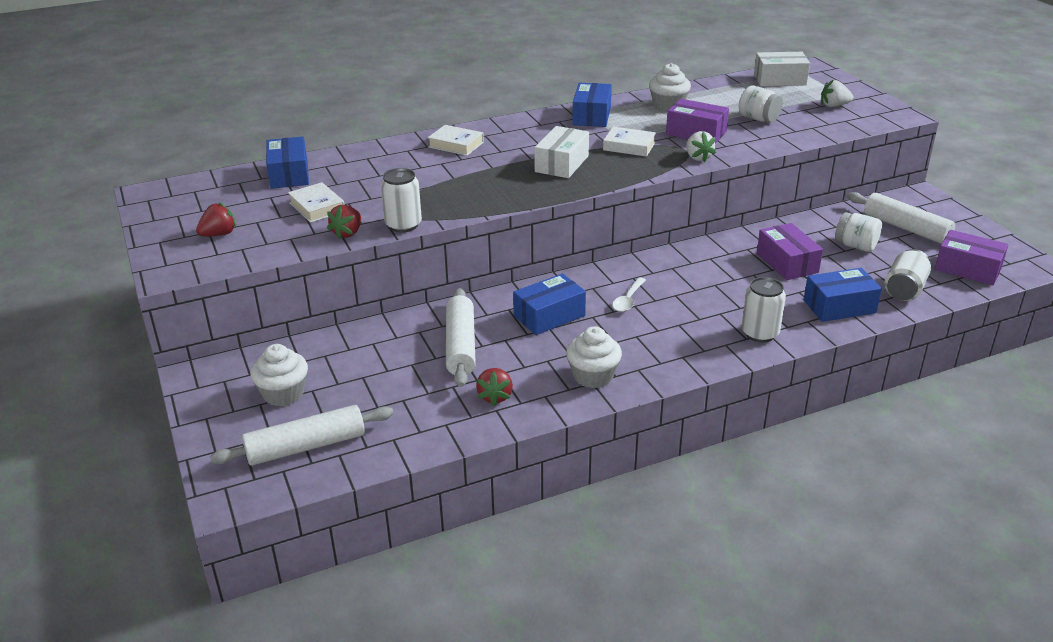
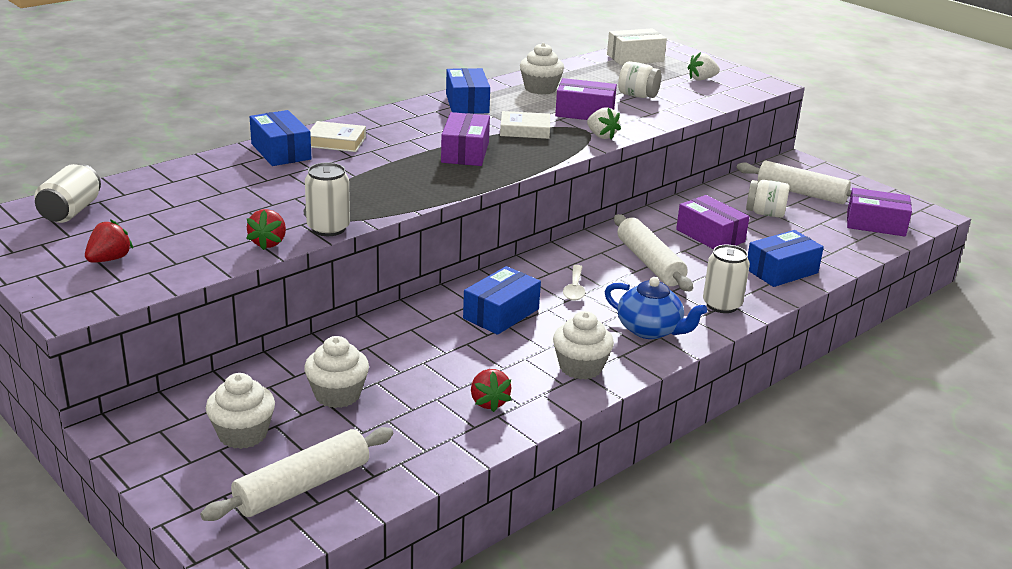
camera: 20 degrees left, 5 degrees down
(289, 174) = (157, 187): blue box -> blue box (281, 151)
(317, 207) = (214, 219): white book -> none
(374, 371) = (337, 395): none -> white cupcake
(460, 345) = (421, 356): white rolling pin -> white rolling pin (649, 263)
(561, 164) = (465, 152): white box -> purple box
(677, 349) = (650, 330): none -> blue teapot
(904, 290) = (831, 249): white can -> white can (71, 211)

